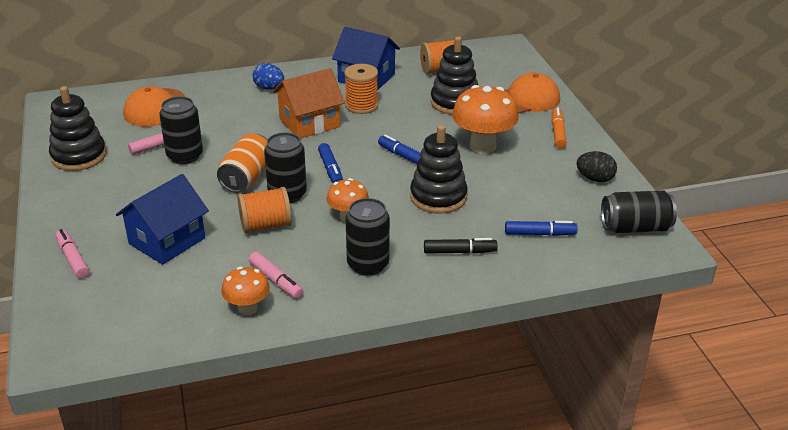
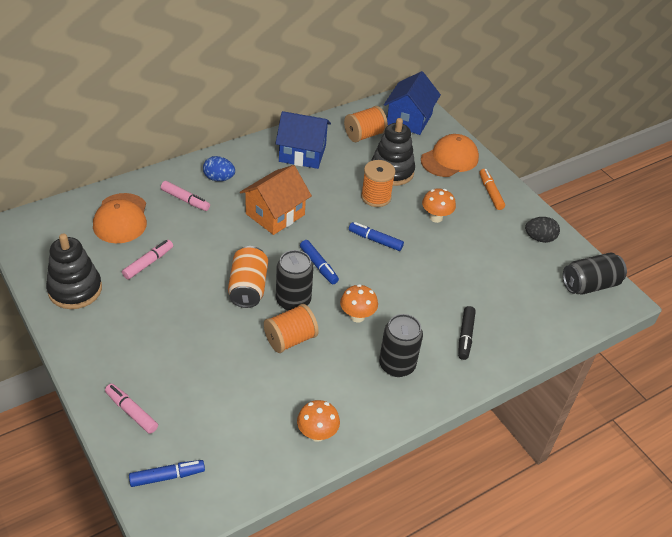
camera: 20 degrees left, 10 degrees up
(167, 241) = (209, 374): blue house -> blue house (409, 119)
(185, 156) = (178, 272): black can -> none
(276, 281) = (327, 398): pink marker -> pink marker (185, 200)
(361, 106) = (312, 187): orange spool -> orange spool (376, 197)
(438, 197) = (423, 280): black stacking toy -> none
(459, 252) = (465, 336): black marker -> black marker turned 120 degrees clockwise
(482, 146) = (436, 217): orange mushroom -> orange mushroom, size x0.58
(540, 234) = (520, 305): blue marker -> blue marker (167, 476)

